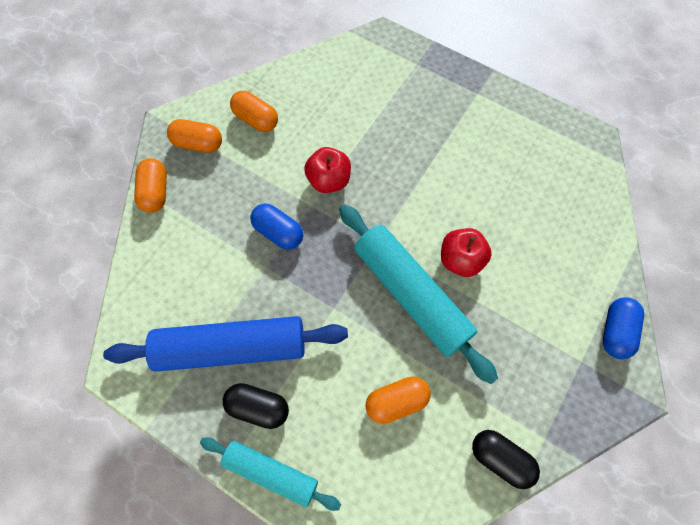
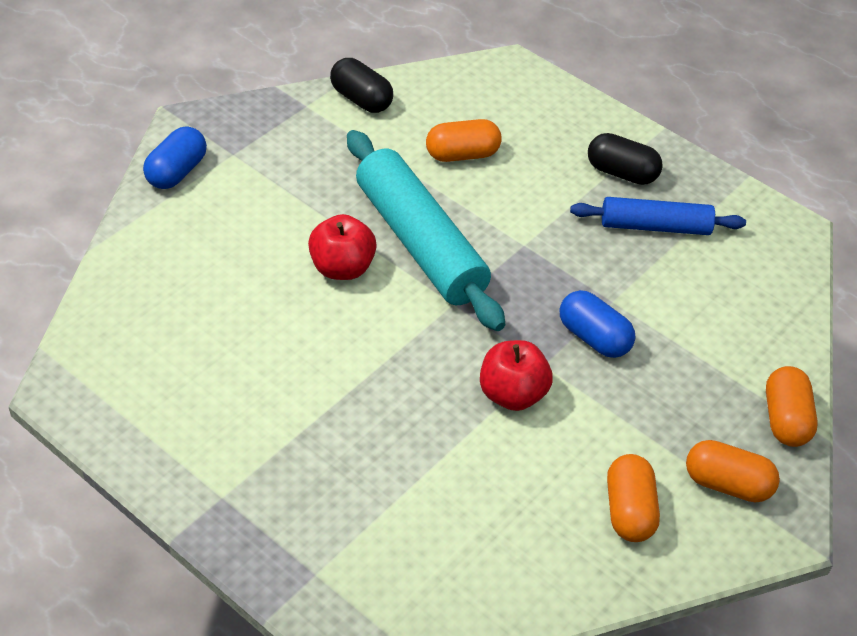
camera: 175 degrees left, 20 degrees down
(232, 348) = (655, 226): blue rolling pin -> blue rolling pin, size x0.60
(256, 119) = (629, 510): orange capsule -> orange capsule turned 45 degrees clockwise
(271, 472) = (607, 125): turquoise rolling pin -> none

